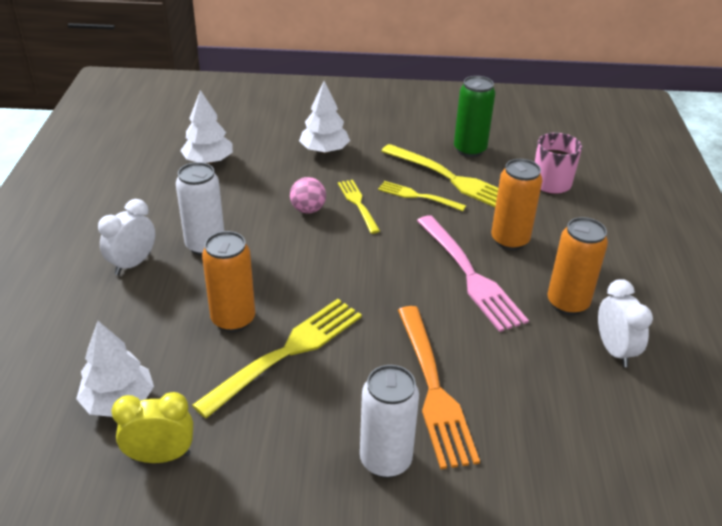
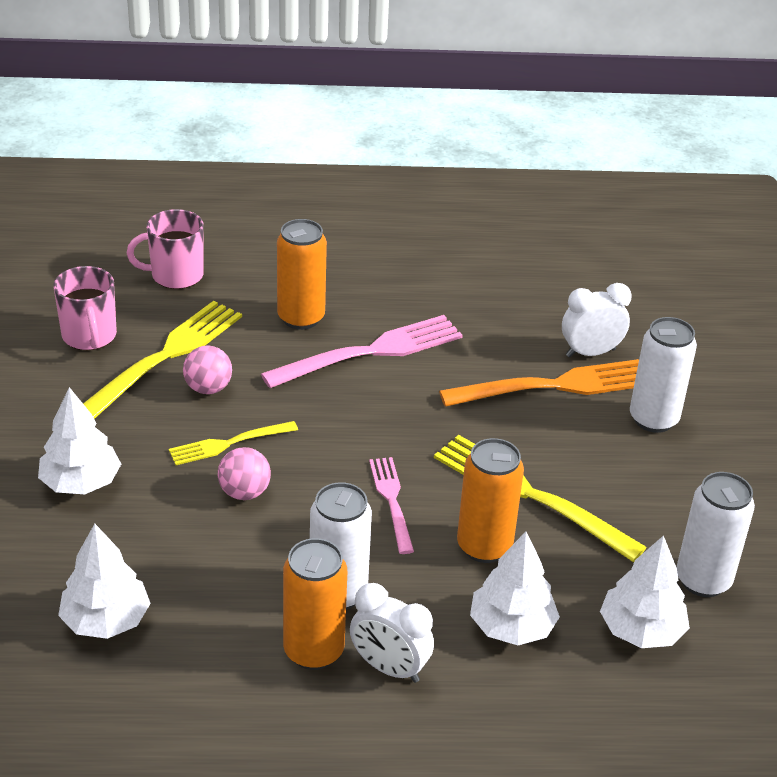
camera: 95 degrees left, 0 degrees up
(148, 326) = (512, 626): none -> white tree
(161, 456) = (703, 580): yellow clock -> white can
(291, 275) = (391, 500): none -> pink fork
(417, 196) = (208, 388): yellow fork -> pink ball
(470, 150) = (89, 336): green can -> pink mug
(567, 303) = (408, 288): orange can -> orange can (313, 651)
(614, 350) = (473, 268): white clock -> white clock (590, 353)

